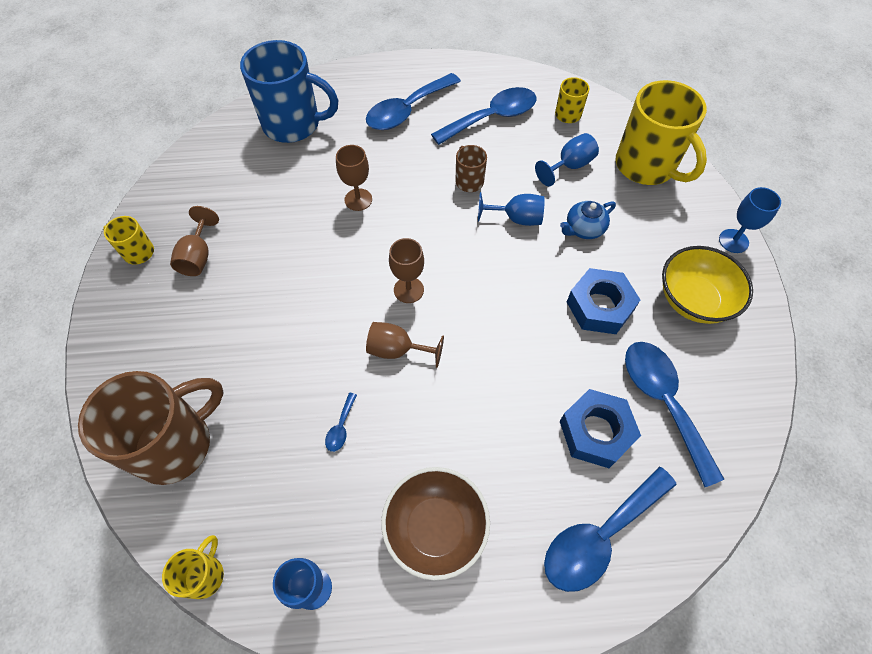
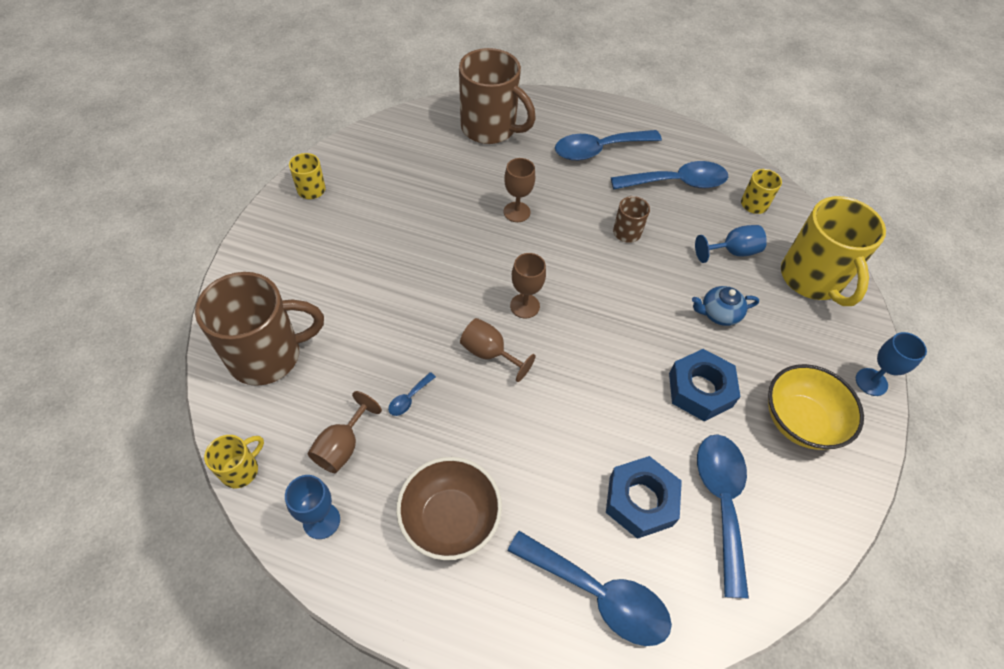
camera: 20 degrees right, 5 degrees down
(198, 256) = (357, 210): brown goblet -> brown goblet (342, 446)
(293, 124) = (490, 128): blue mug -> brown mug
(516, 218) = (656, 281): blue goblet -> none
(600, 536) = (598, 594): blue spoon -> blue spoon turned 135 degrees counterclockwise

